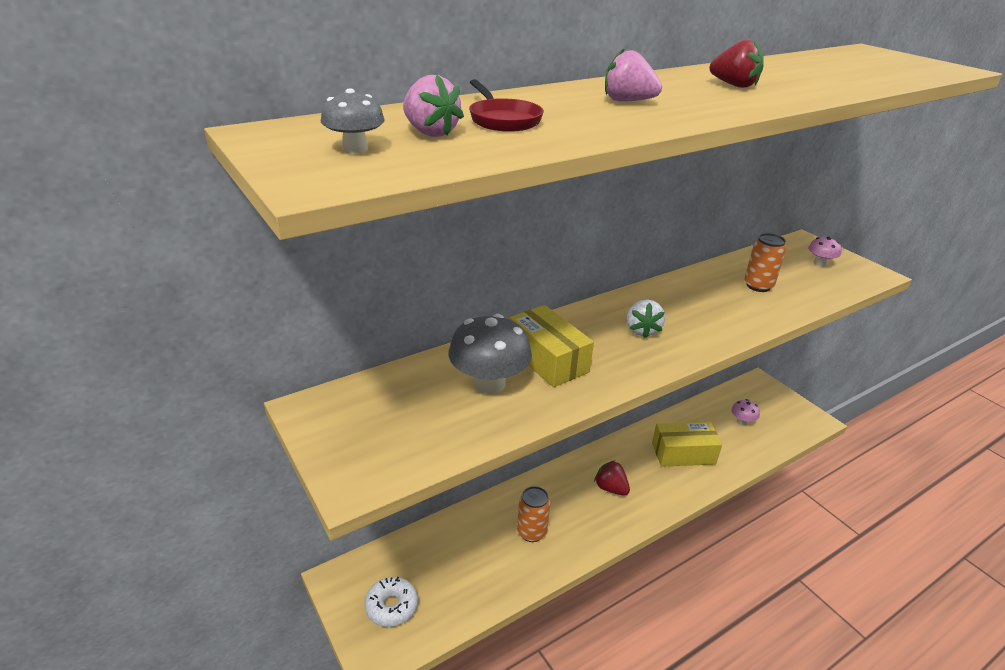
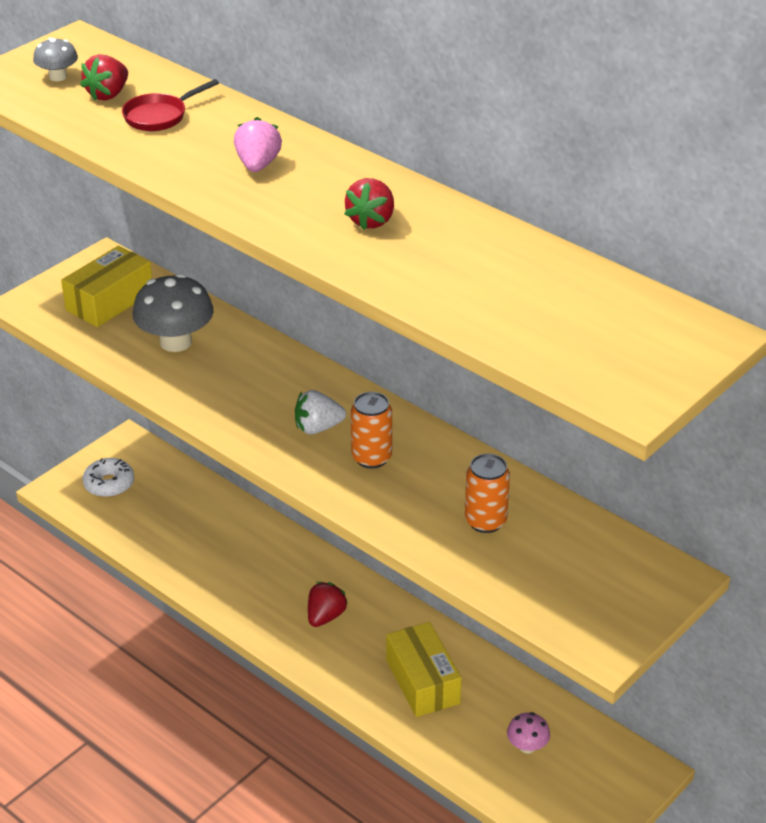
camera: 75 degrees right, 5 degrees up
(430, 133) = (108, 94): pink strawberry -> red strawberry
(531, 532) = (231, 560): orange can -> orange can (371, 458)
(547, 359) = (230, 370): yellow box -> yellow box (109, 301)
(820, 263) = (601, 588): pink mushroom -> none

